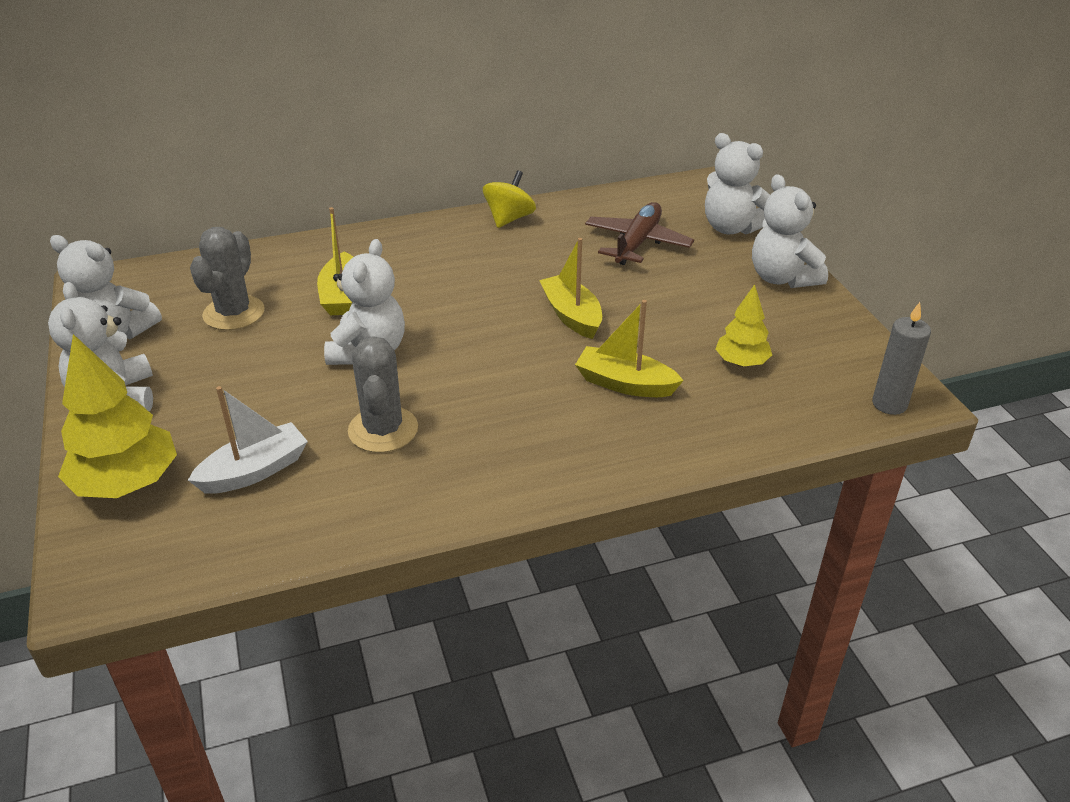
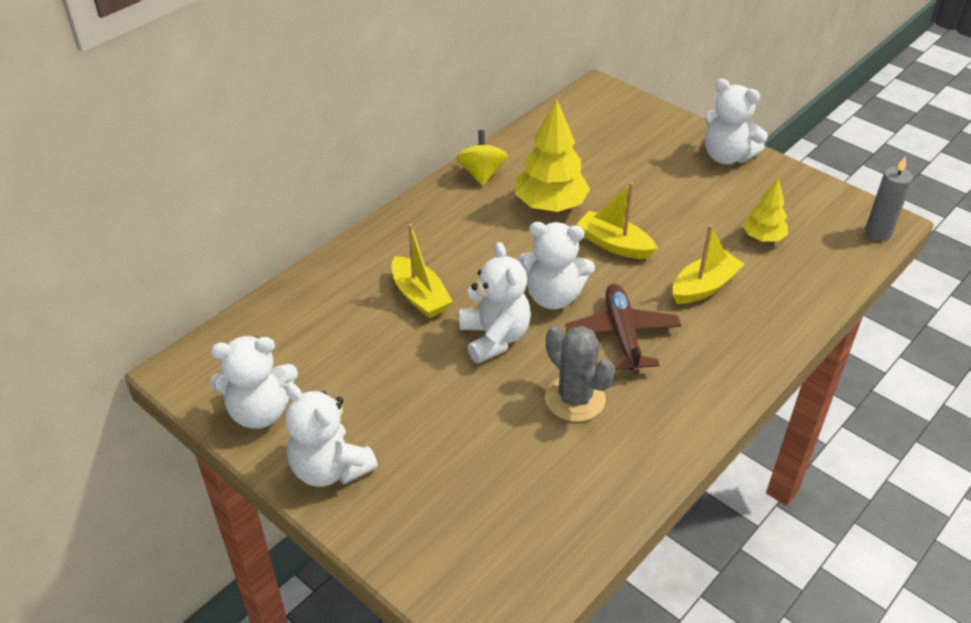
camera: 30 degrees left, 5 degrees up
(127, 483) = (426, 535): yellow tree -> yellow tree (550, 205)
(234, 313) = (345, 349): grey cactus -> none
(255, 471) = (515, 476): white boat -> none
(625, 384) = (704, 287): yellow boat -> yellow boat turned 150 degrees clockwise
(637, 243) = (600, 162): brown plane -> brown plane (622, 335)
(731, 228) = (654, 124): white teddy bear -> white teddy bear (553, 296)

